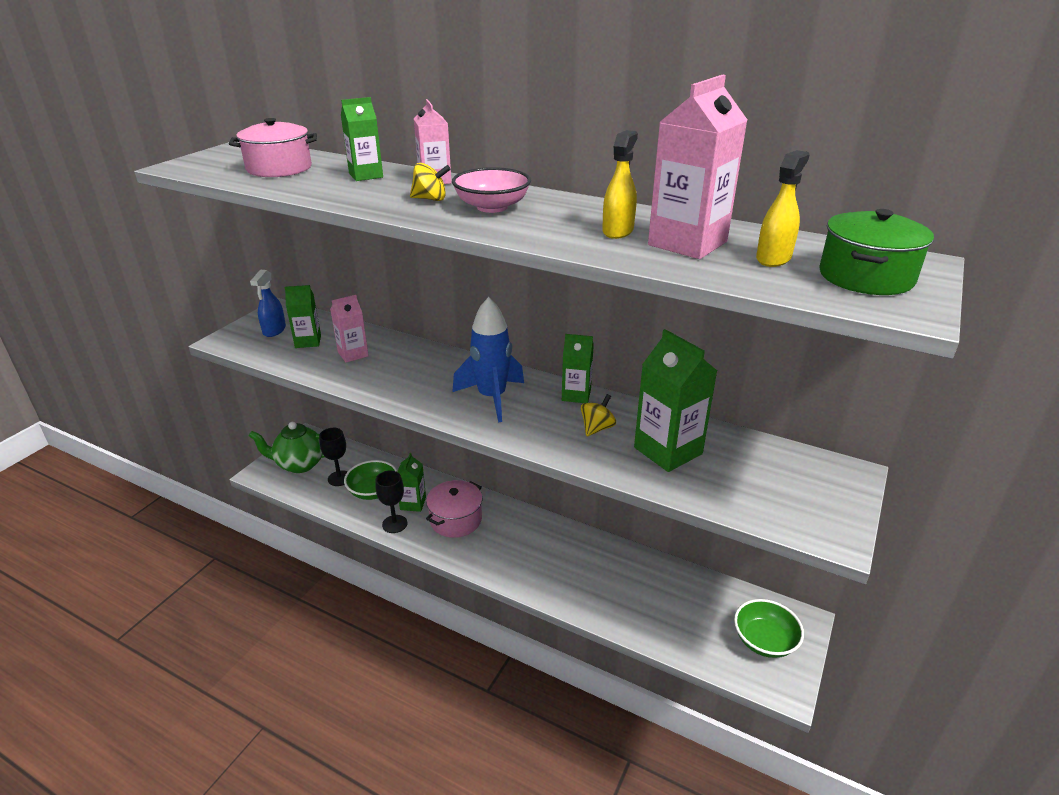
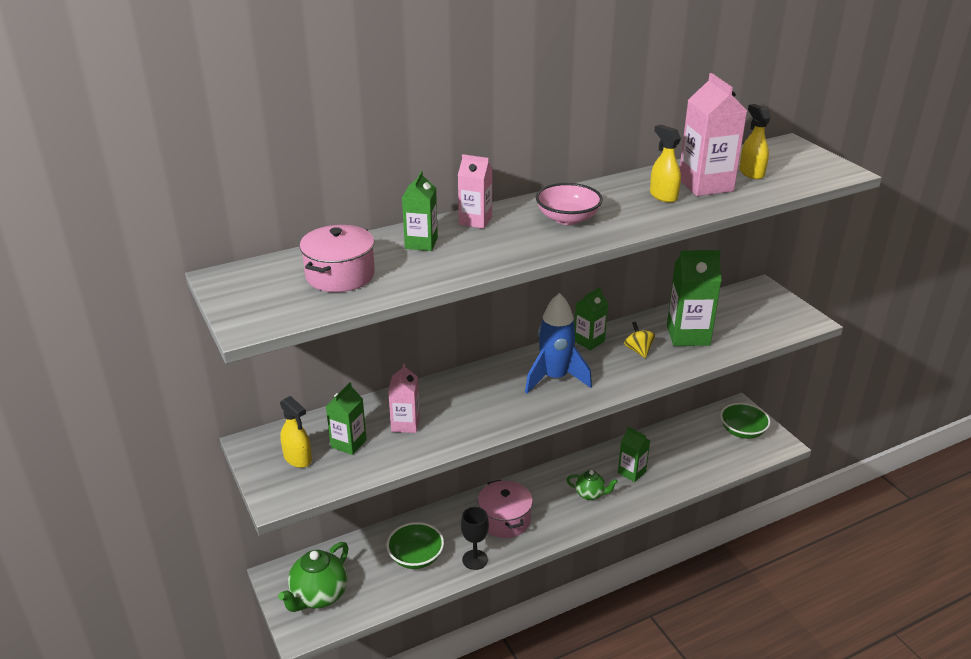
camera: 55 degrees left, 0 degrees up
(274, 330) = (298, 458): blue spray bottle -> yellow spray bottle
(339, 478) = (373, 574): black goblet -> none
(413, 503) = (458, 537): green carton -> green carton (631, 472)
(430, 199) = (521, 234): yellow spinning top -> none
(538, 559) = (590, 494): none -> green teapot
(866, 277) = (797, 163): green pot -> none

